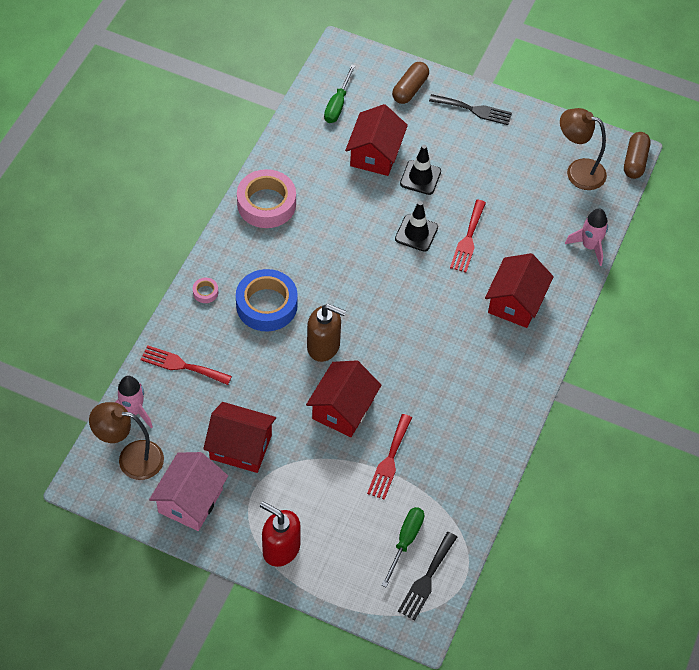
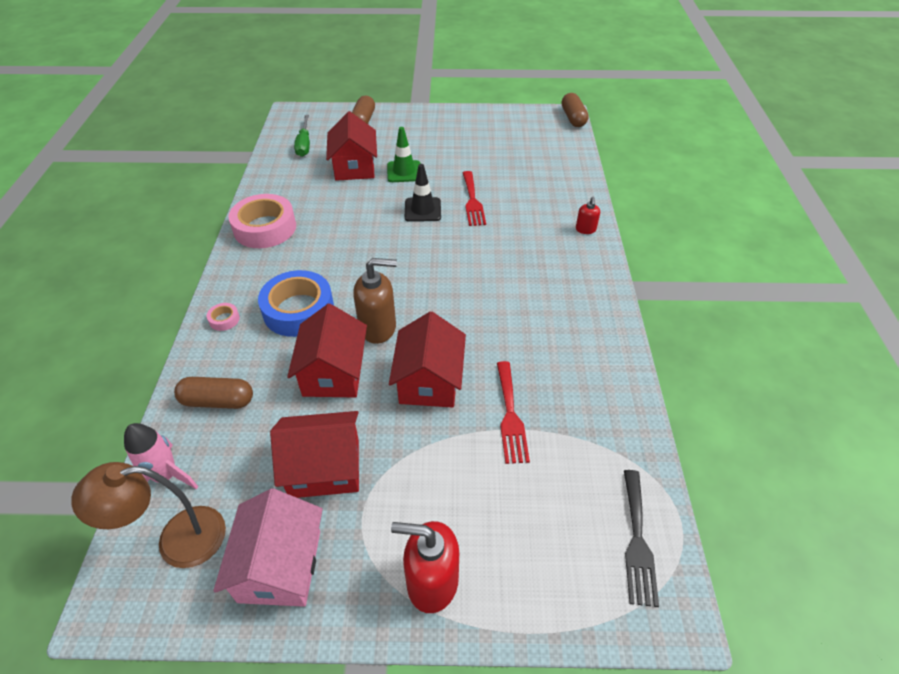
camera: 20 degrees left, 10 degrees down
(182, 365) = (218, 401): red fork -> brown capsule
(405, 541) = (583, 503): green screwdriver -> none
(420, 177) = (404, 172): black traffic cone -> green traffic cone
(474, 110) = (424, 120): black fork -> none
(515, 302) = (545, 233): red house -> red house (333, 373)
(555, 311) = (585, 229): none -> red soap dispenser
(578, 171) = (533, 134): brown lamp -> none
(589, 246) = (579, 177): pink rocket -> none

